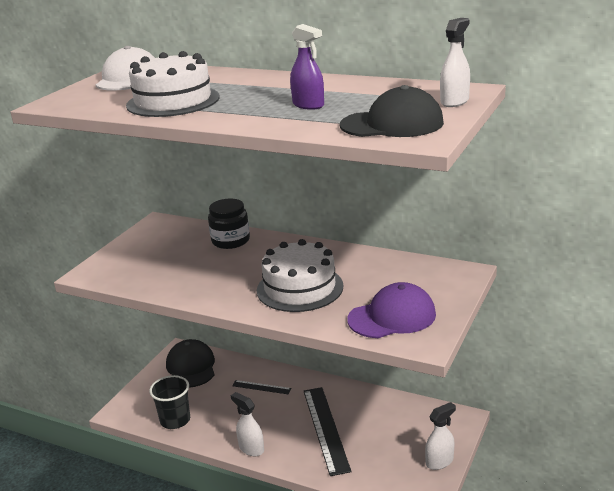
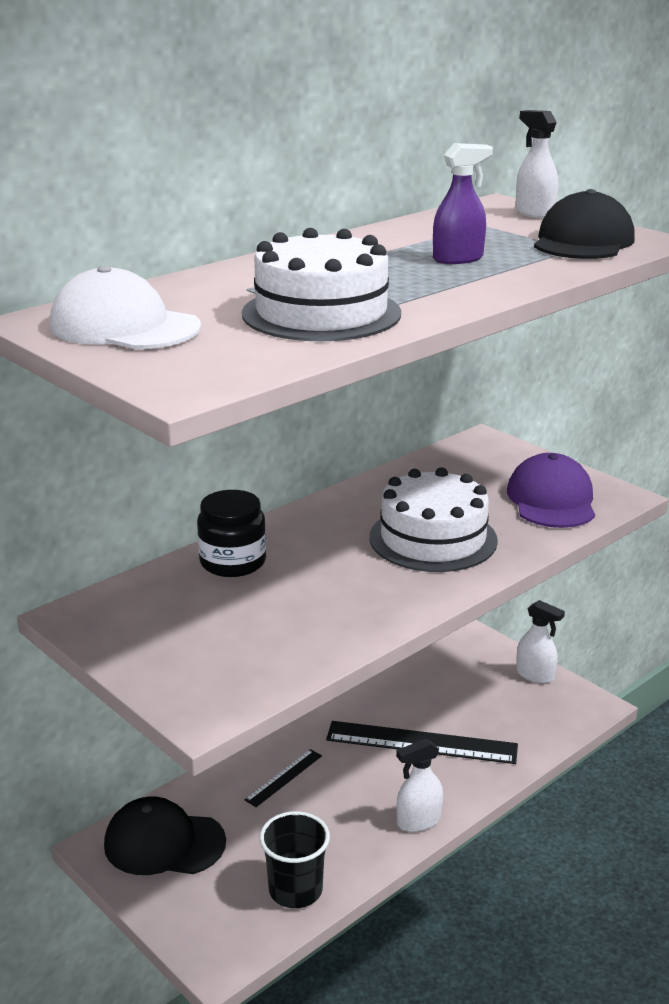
camera: 70 degrees left, 0 degrees up
(439, 461) = (535, 675): white spray bottle -> white spray bottle turned 135 degrees clockwise

